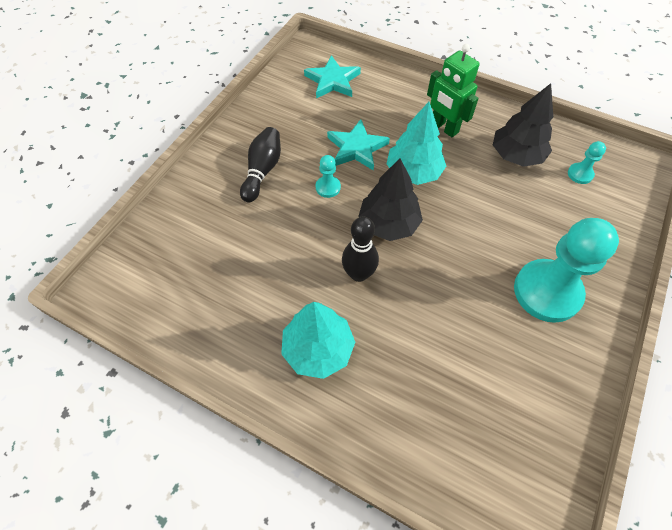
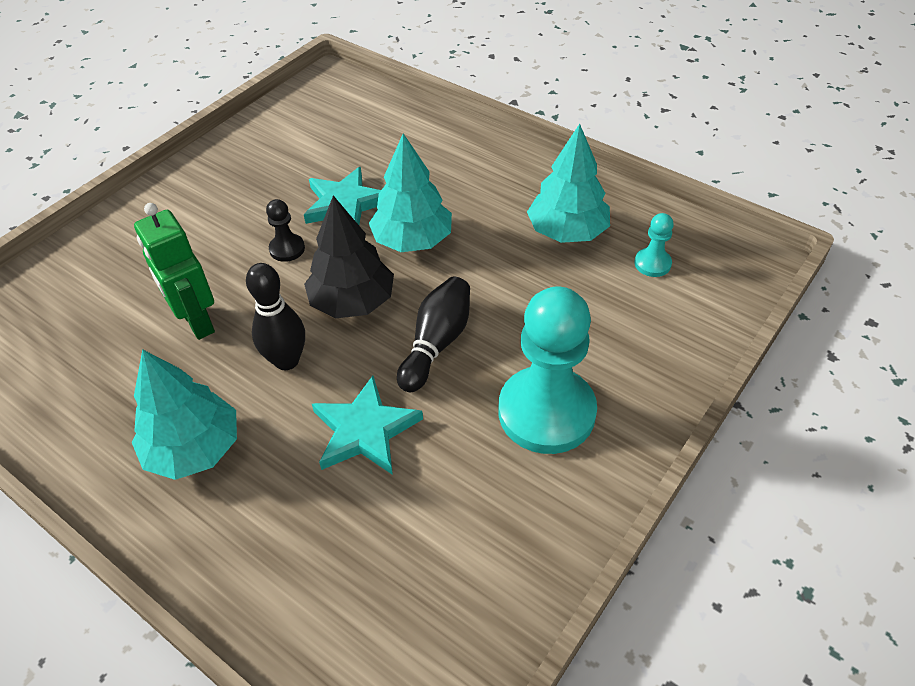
camera: 10 degrees right, 10 degrees down
(262, 171) = (208, 221): black bowling pin -> black bowling pin (436, 343)
(328, 187) = (287, 249): turquoise pawn -> black pawn
(333, 81) = (345, 119): turquoise star -> turquoise star (365, 430)
(444, 128) = (476, 188): green robot -> green robot (197, 322)
(516, 155) = (567, 232): black tree -> turquoise tree

